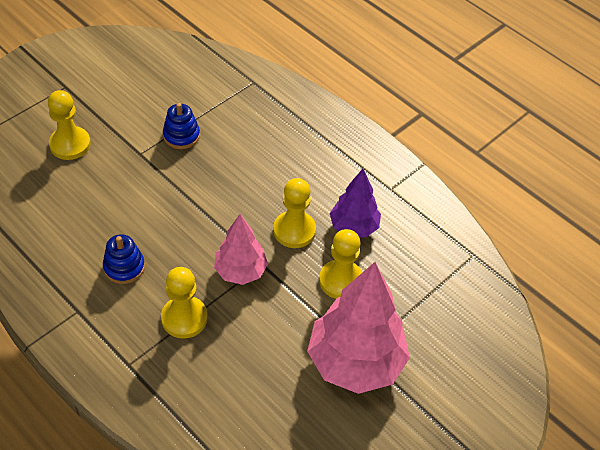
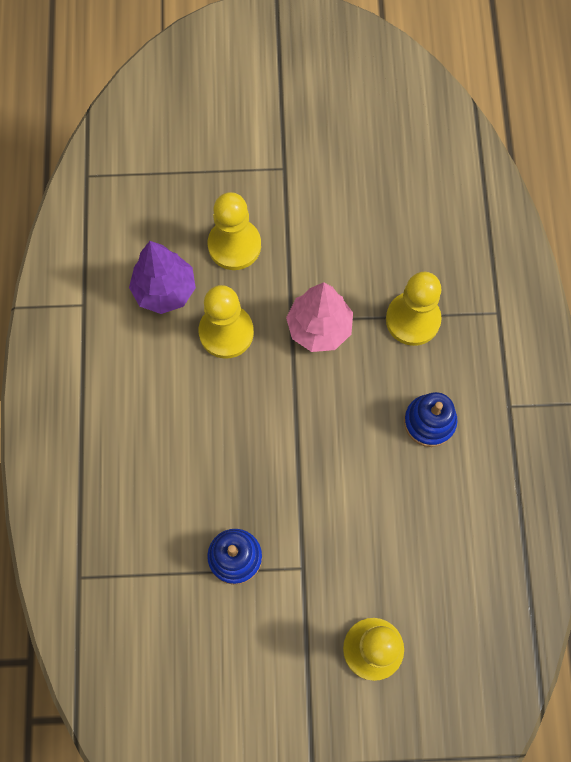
camera: 135 degrees left, 20 degrees up
(355, 362) = (297, 164): pink tree -> none

